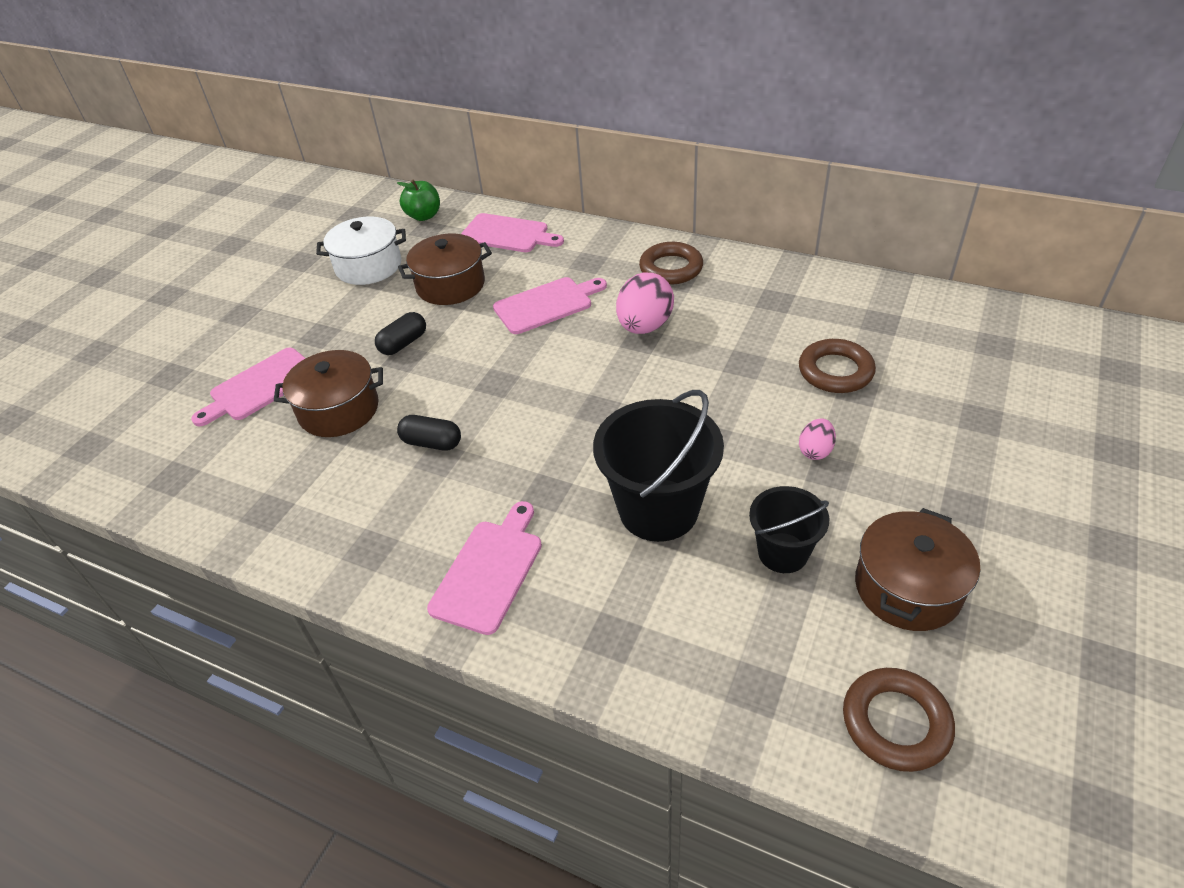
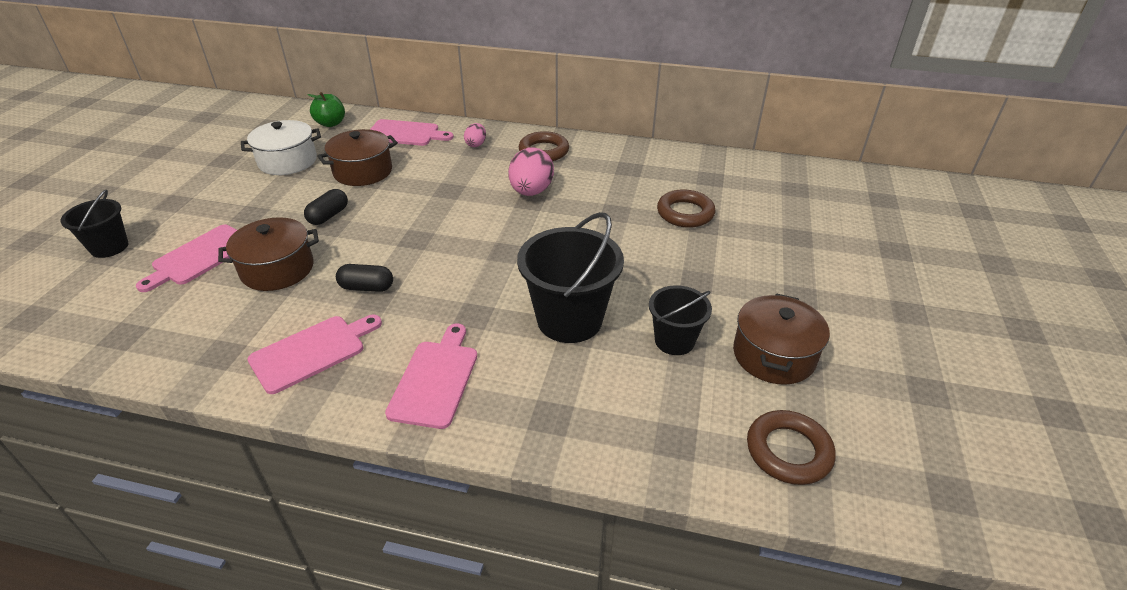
camera: 15 degrees left, 5 degrees down
(171, 366) = (109, 247): none -> black bucket
(547, 304) = (448, 181): pink cutting board -> pink cutting board (312, 351)
(815, 451) = (682, 268): pink egg -> pink egg (476, 144)

